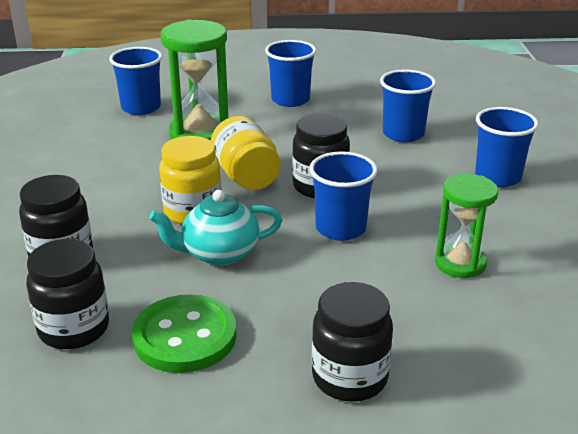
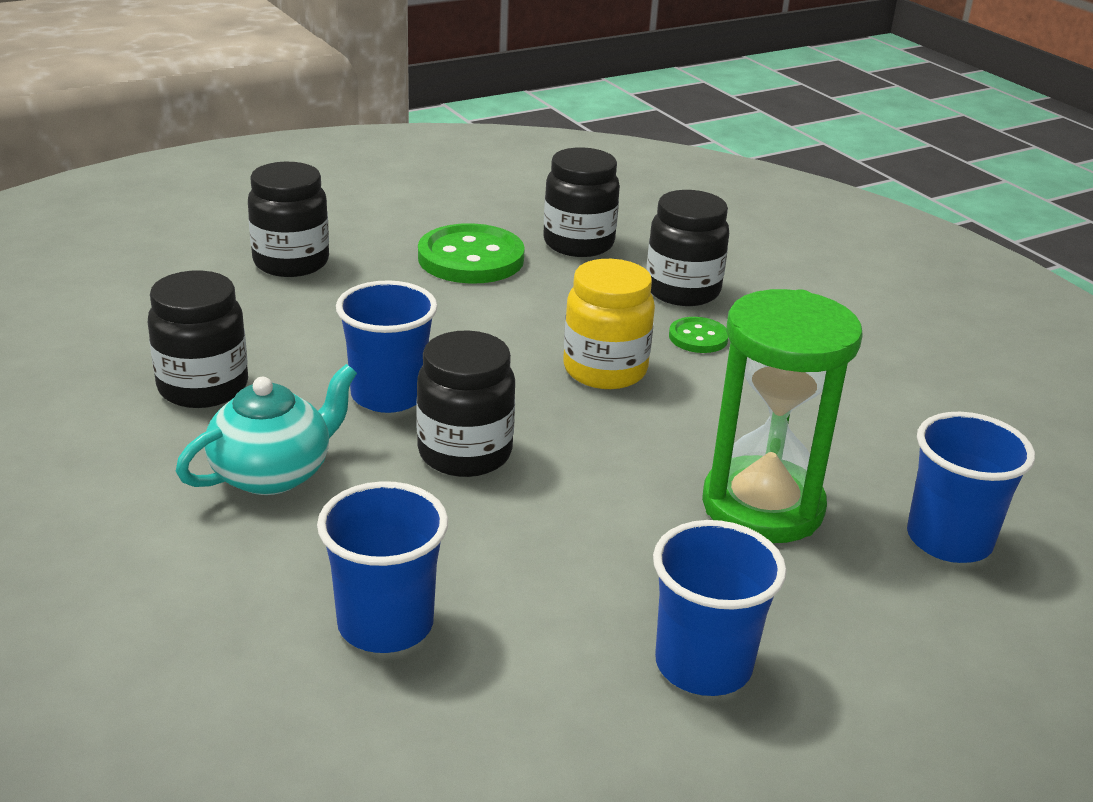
camera: 150 degrees right, 0 degrees up
(106, 218) = (698, 337): none -> green button
(219, 253) = (516, 331): turquoise teapot -> turquoise teapot (273, 473)
(246, 177) = (592, 440): yellow jar -> none
(460, 263) = (203, 387): green hourglass -> black jar
(498, 177) = (160, 556): blue cup -> none

